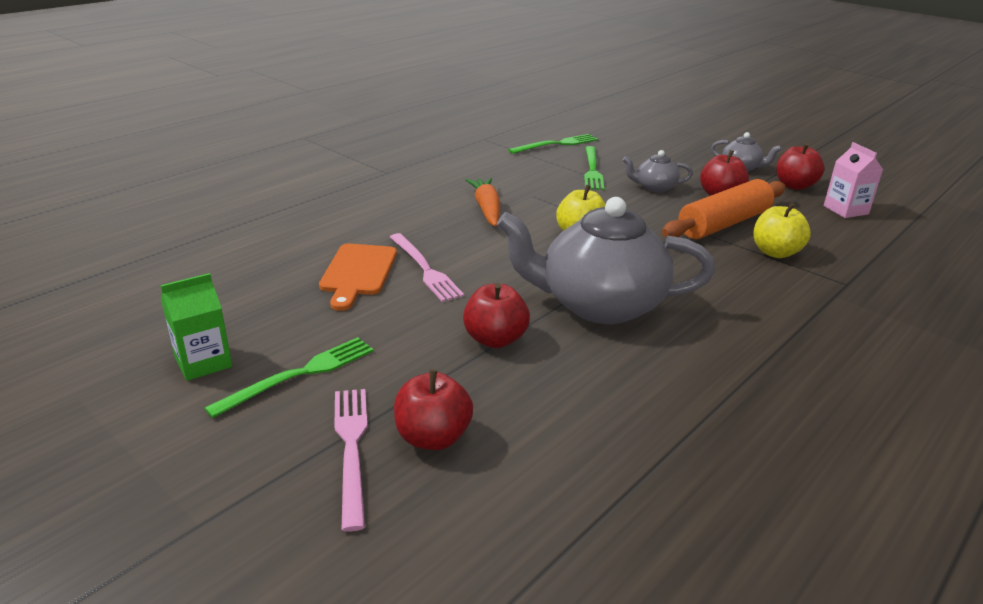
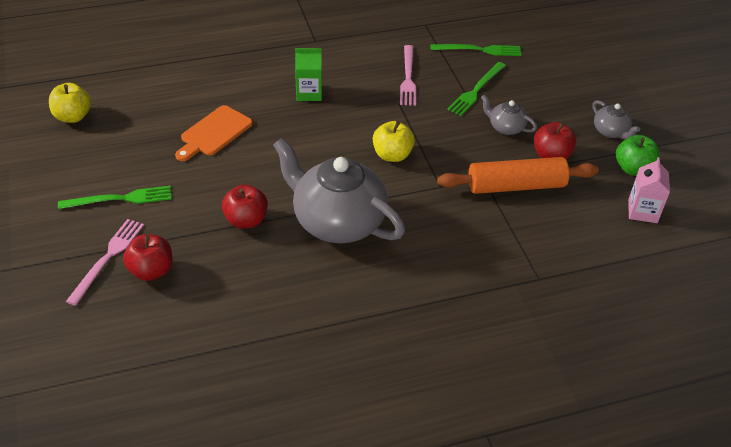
camera: 30 degrees right, 15 degrees up
(203, 362) = (80, 169): green carton -> green carton (309, 93)
(425, 269) = (257, 146): pink fork -> pink fork (408, 78)
(486, 209) = (351, 104): orange carrot -> none
(775, 252) = (521, 228): yellow apple -> yellow apple (73, 116)
(794, 186) = (633, 169): red apple -> green apple

